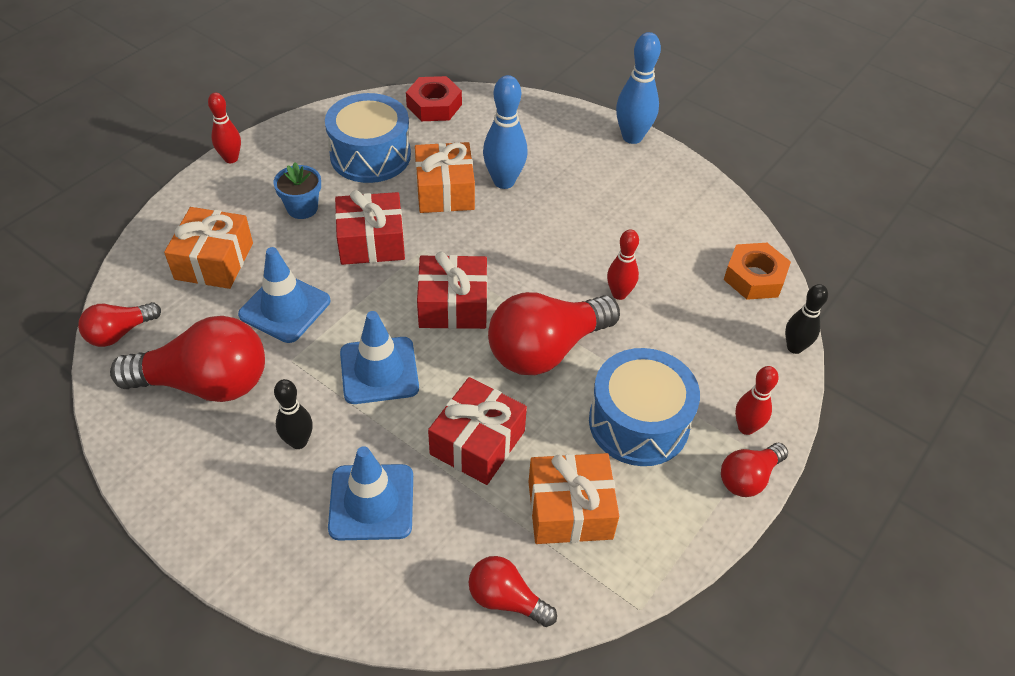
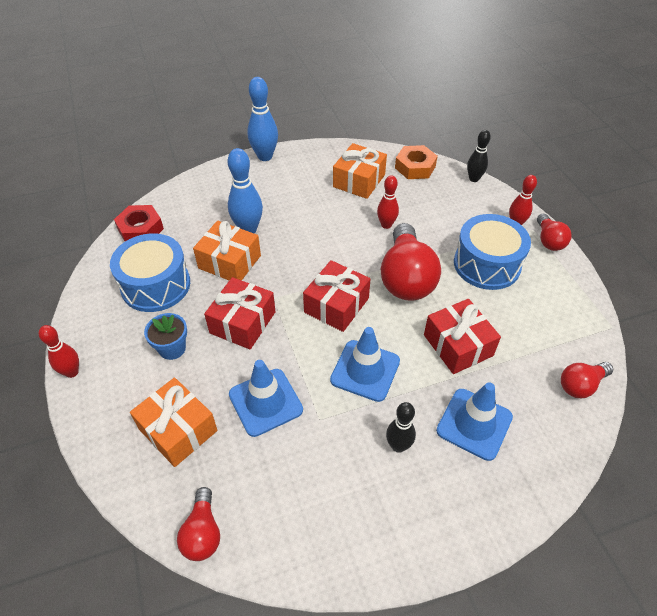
camera: 55 degrees left, 0 degrees up
(206, 383) = (303, 486): red light bulb -> none
(570, 510) = (531, 325): orange gift -> orange gift (359, 181)

